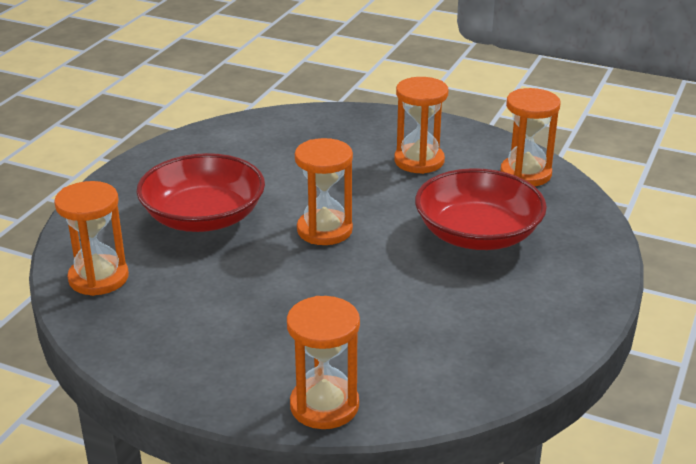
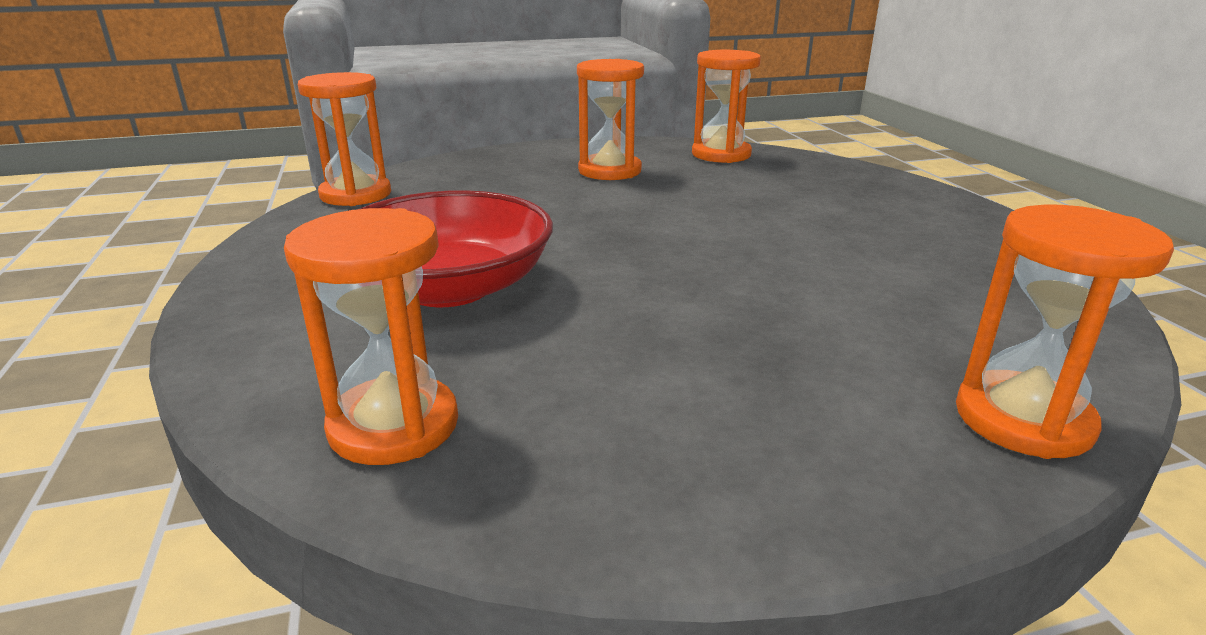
camera: 40 degrees left, 5 degrees down
(324, 230) = (628, 247): orange hourglass -> orange hourglass (356, 194)
(477, 234) = (780, 201): red bowl -> none

